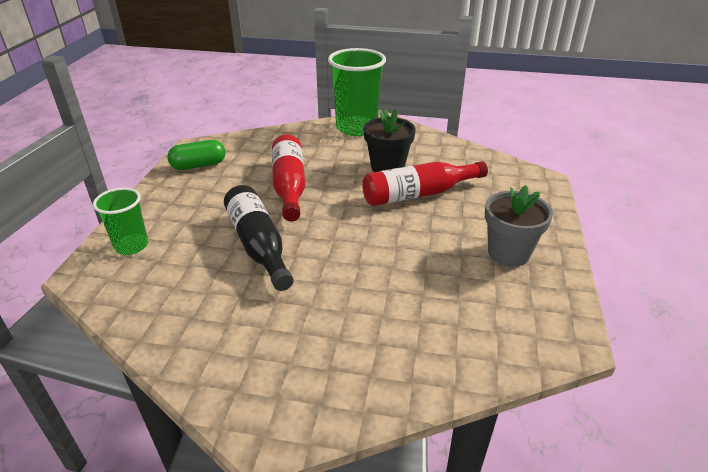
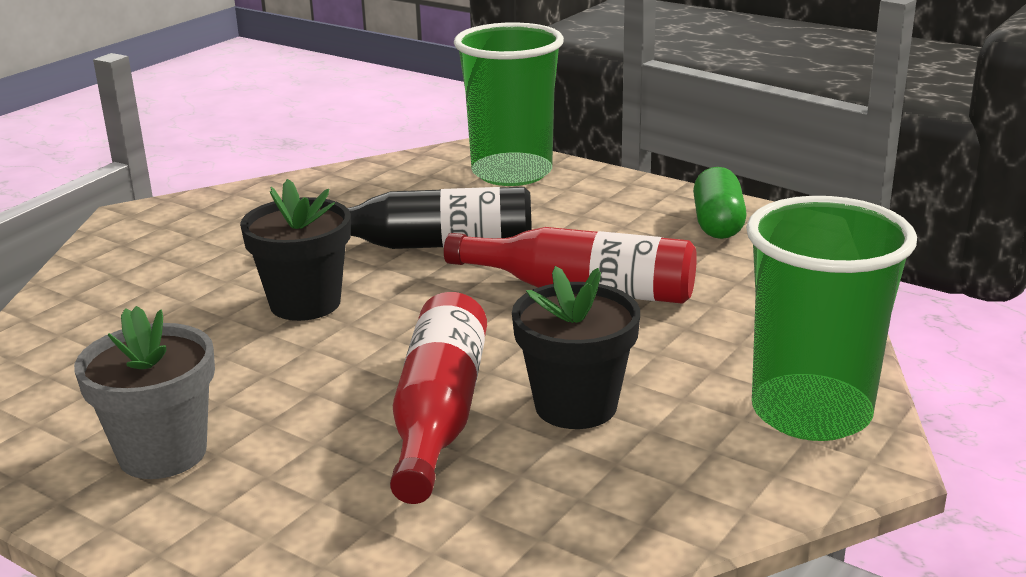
camera: 115 degrees right, 10 degrees down
(131, 246) = (512, 173): green cup -> green cup, size x1.75
(354, 265) = (305, 303): none -> black flower pot

